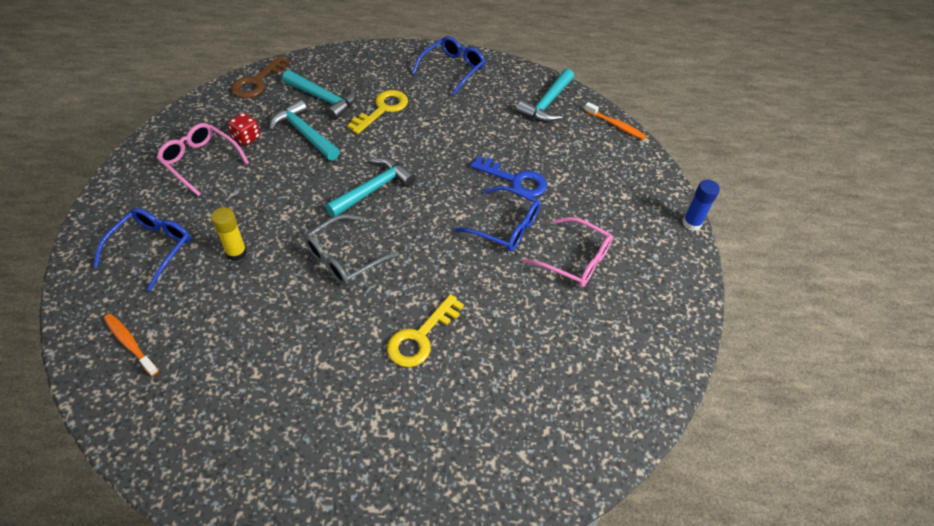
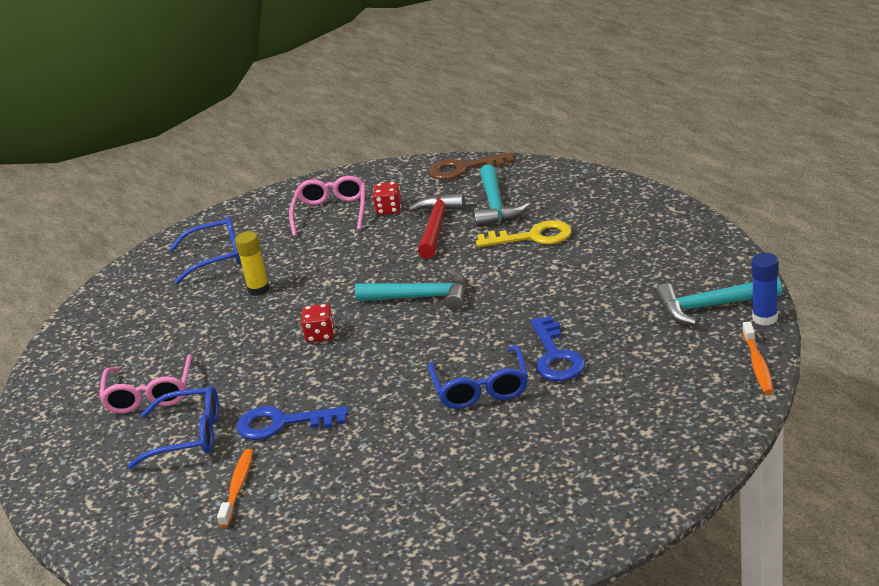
camera: 60 degrees right, 20 degrees down
(130, 343) = (122, 310): orange toothbrush -> orange toothbrush (238, 487)
(304, 133) = (436, 227): turquoise hammer -> red hammer
(344, 257) = (320, 335): grey glasses -> red dice
(420, 337) = (282, 423): yellow key -> blue key
(452, 69) = (660, 230): blue glasses -> blue glasses (187, 436)
(575, 259) = (497, 451): pink glasses -> pink glasses (150, 393)
(691, 223) = (676, 499): blue glue stick -> blue glue stick (765, 318)

